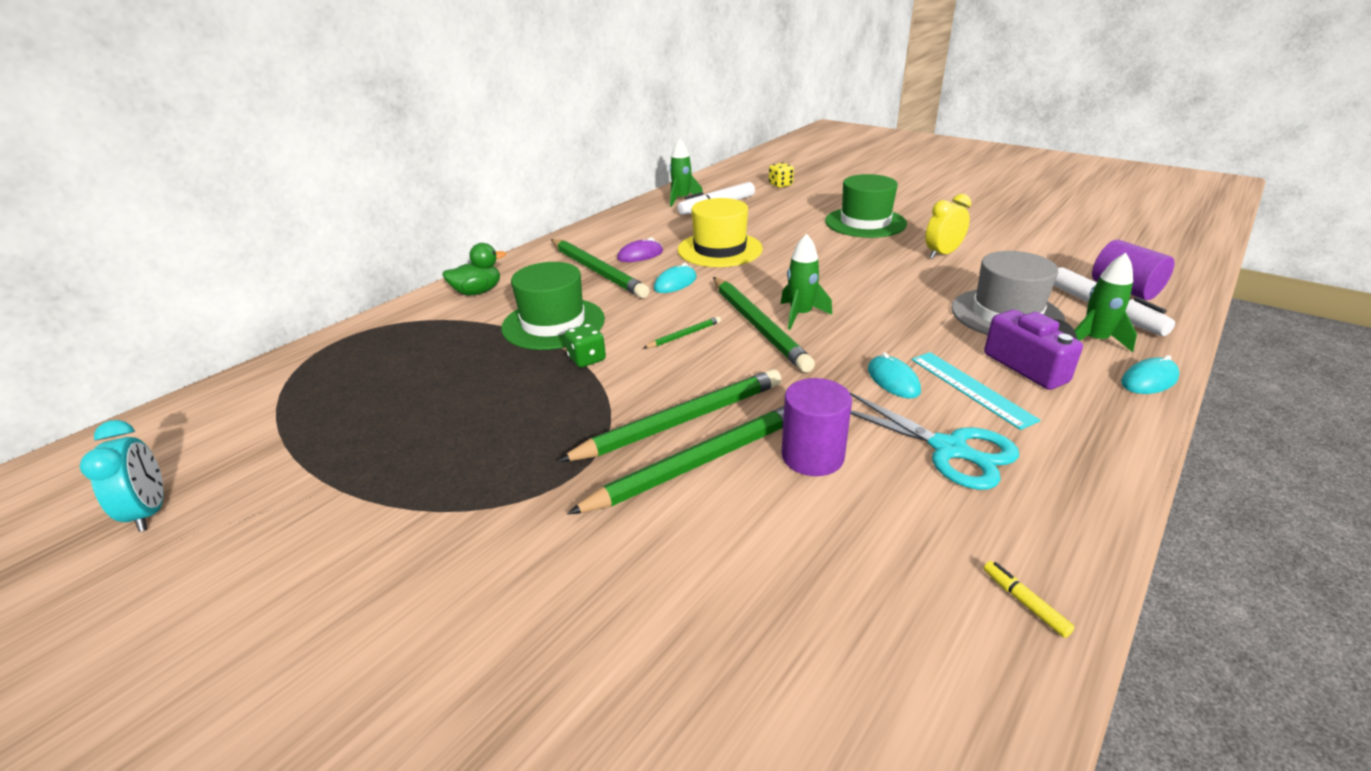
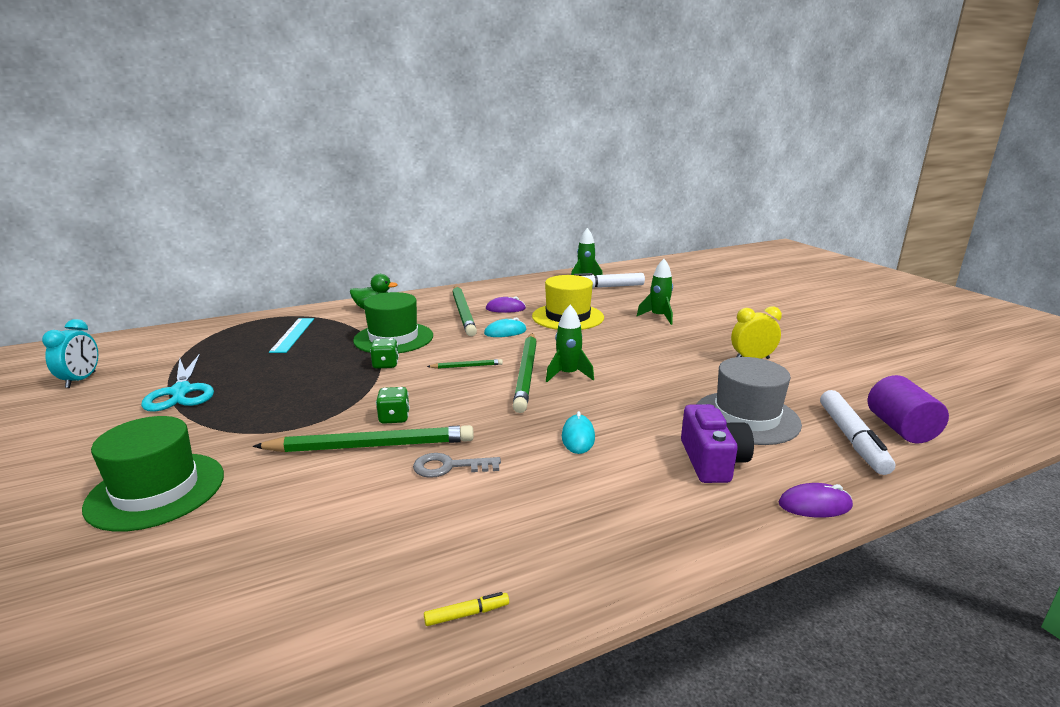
camera: 25 degrees right, 10 degrees down
(681, 420) = (394, 418): green pencil -> green dice
(780, 185) = (678, 281): yellow dice -> none
(812, 456) = (449, 467): purple cylinder -> grey key
(865, 222) = (714, 322): green hat -> green hat (156, 490)
(949, 449) = (556, 496): turquoise scissors -> turquoise scissors (181, 392)
(971, 388) = (634, 461): turquoise ruler -> turquoise ruler (293, 335)
(1024, 602) = (467, 614): yellow marker -> yellow marker turned 75 degrees clockwise
(1094, 341) = (804, 459): green rocket -> green rocket (658, 317)
(1149, 380) = (814, 505): turquoise mouse -> purple mouse

